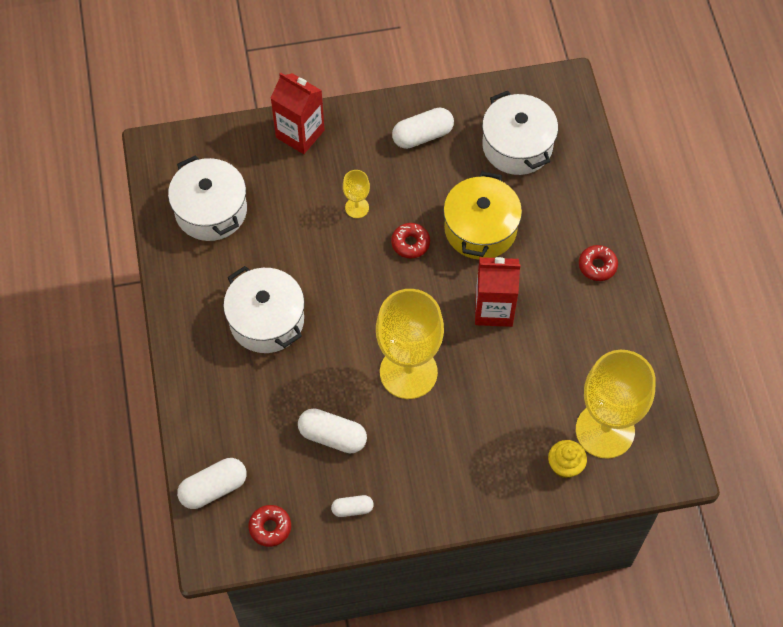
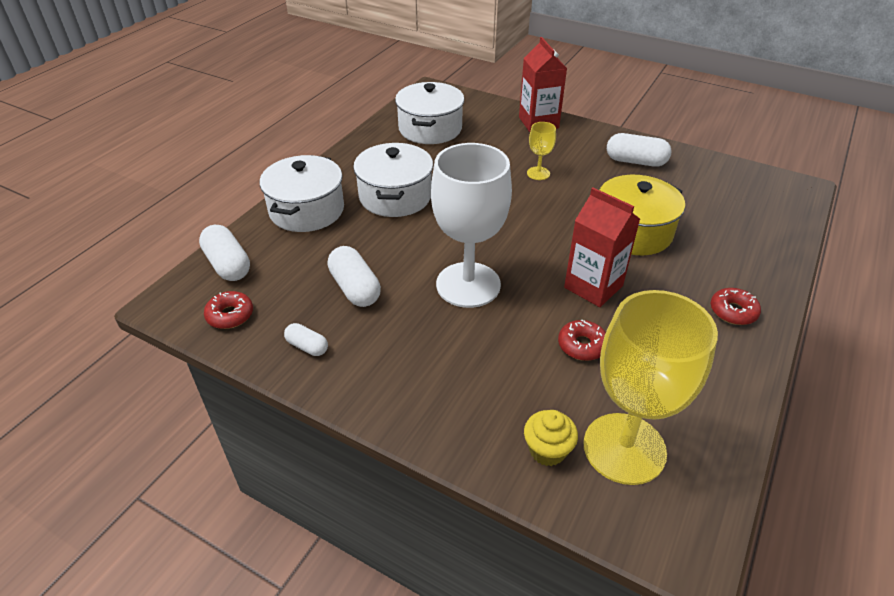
camera: 40 degrees right, 20 degrees down
(213, 488) = (228, 265): white capsule -> white capsule turned 45 degrees clockwise
(408, 372) = (468, 285): yellow goblet -> white goblet
(410, 243) = (560, 211): red donut -> red donut (582, 345)
(517, 146) = (718, 201): white pot -> white pot (307, 210)

